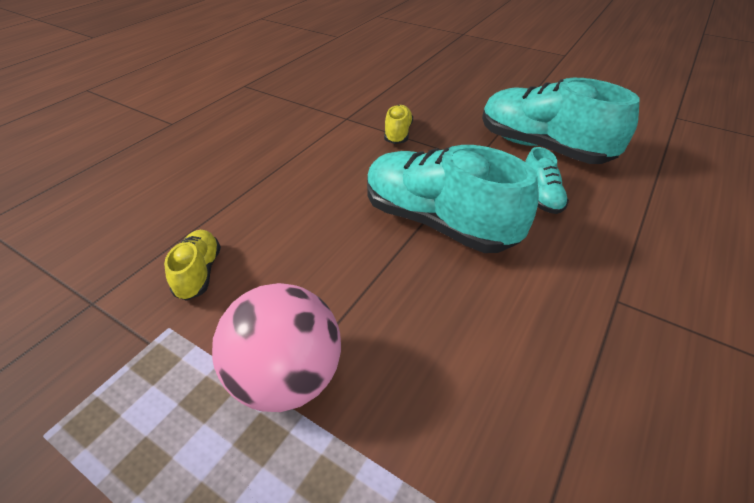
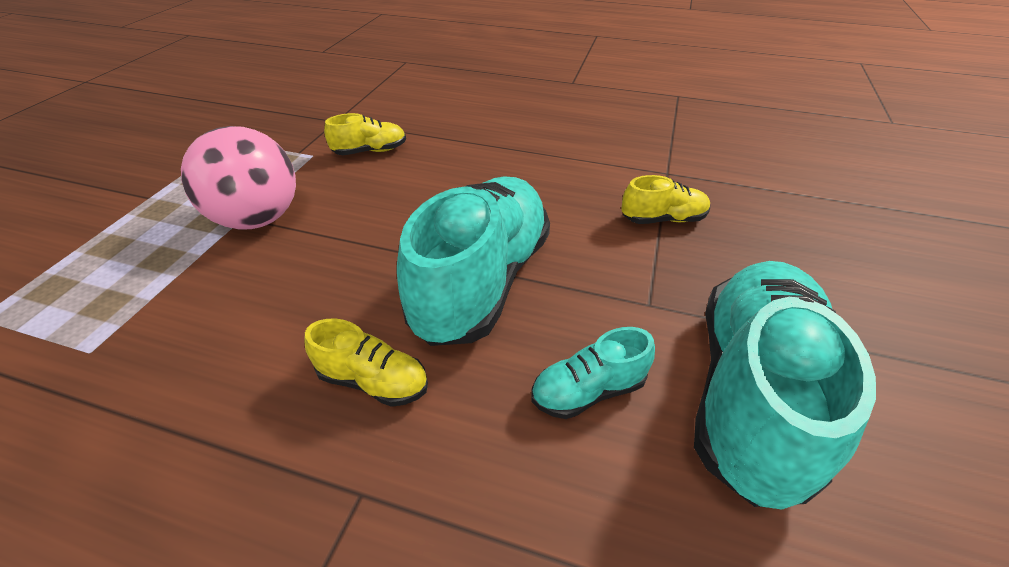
camera: 75 degrees right, 0 degrees up
(530, 289) = (373, 381): none -> yellow shoe

